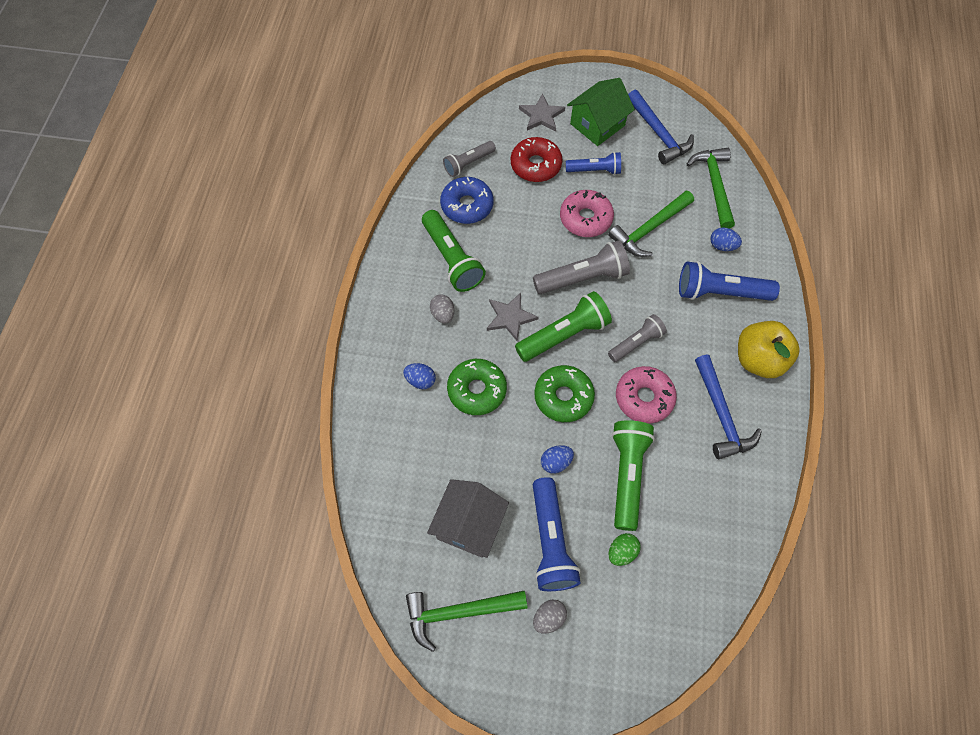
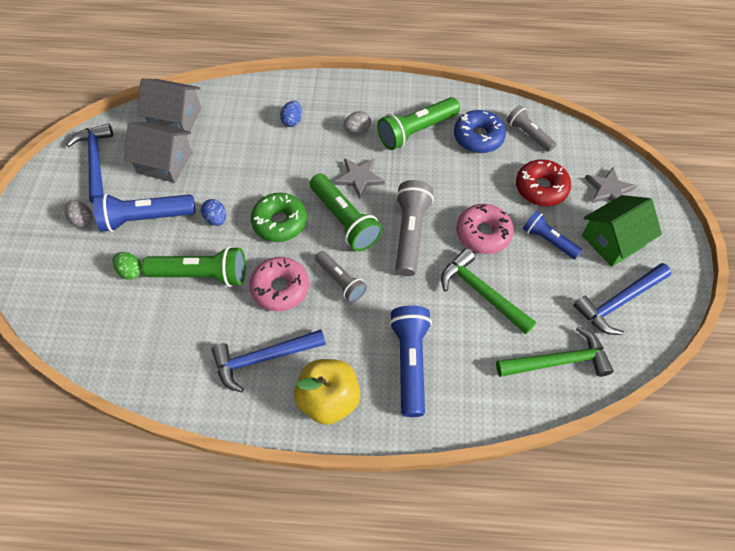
camera: 85 degrees right, 5 degrees down
(398, 516) = (176, 119): none -> grey house
(459, 612) = (96, 162): green hammer -> blue hammer
(477, 390) = (284, 159): green donut -> none
(583, 278) = (410, 233): grey flashlight -> grey flashlight turned 150 degrees counterclockwise
(595, 170) = (548, 240): blue flashlight -> blue flashlight turned 135 degrees clockwise
(597, 124) = (612, 241): green house -> green house turned 75 degrees counterclockwise
(722, 246) = (473, 367): blue egg -> none

